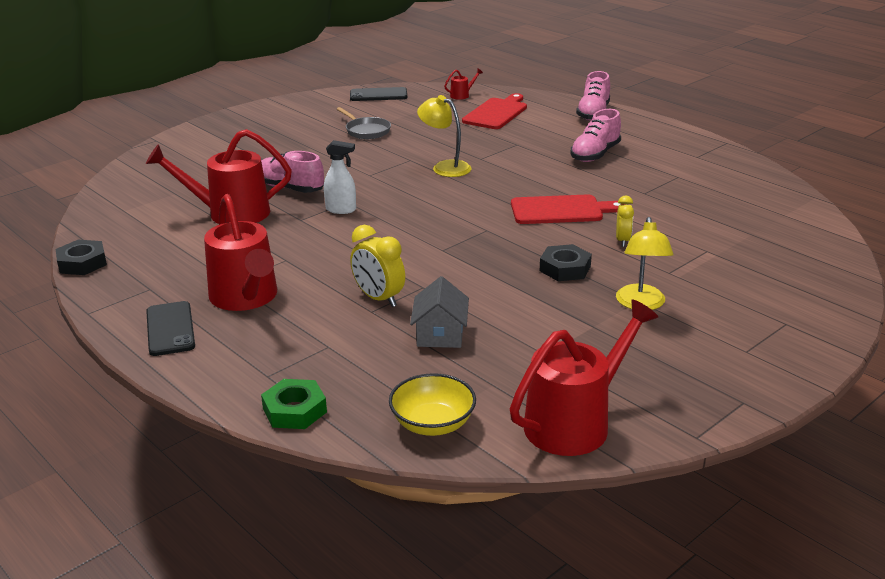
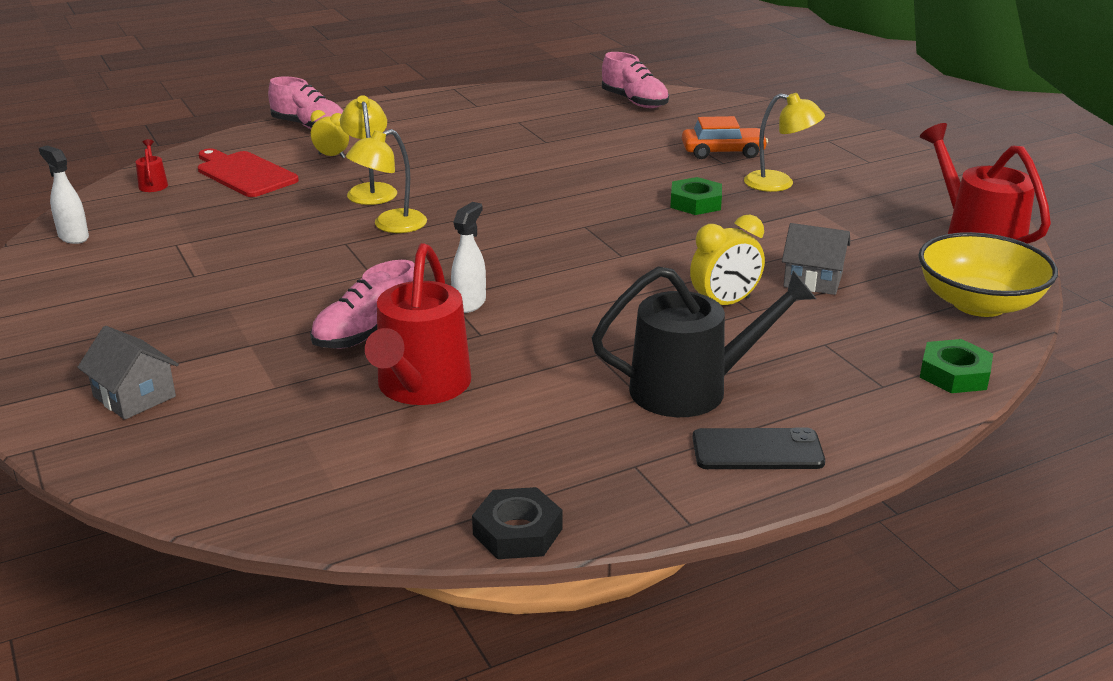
camera: 75 degrees left, 0 degrees up
(207, 148) = (134, 396): none -> grey house
(246, 298) = (691, 389): red watering can -> black watering can
(366, 131) = (209, 260): grey pan -> none
(378, 95) = (73, 237): black phone -> white spray bottle
(432, 424) = (979, 304): yellow bowl -> yellow bowl, size x1.50
(498, 151) = (370, 190): none -> yellow lamp
(561, 210) = (561, 184): red cutting board -> none
(565, 268) = (695, 203): black nut -> green nut
(595, 154) = (428, 145): pink shoe -> pink shoe (634, 102)
(623, 240) = (648, 169): yellow clock -> yellow clock (332, 156)
(695, 270) = (723, 152): none -> orange car

